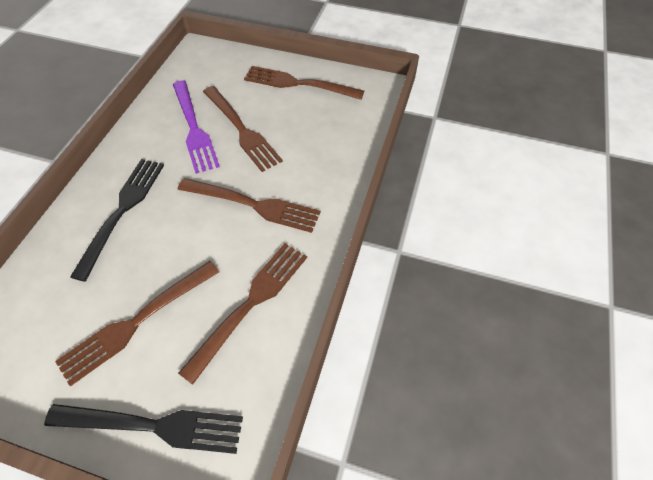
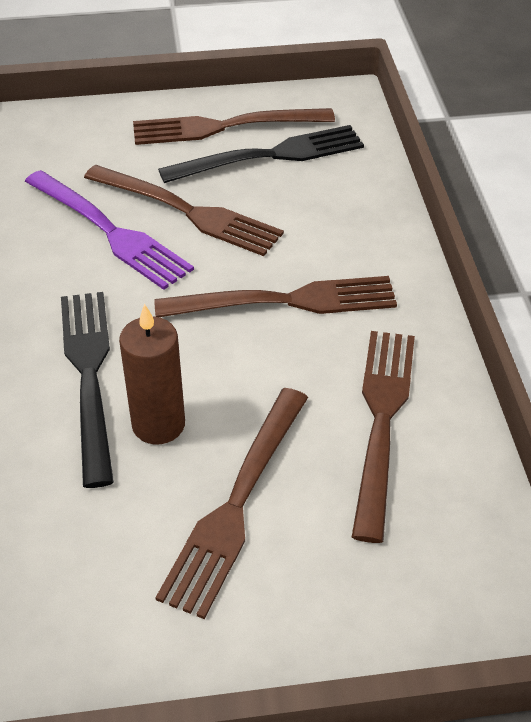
camera: 25 degrees left, 10 degrees down
(134, 255) = (158, 424): none -> brown candle
(153, 426) = (366, 613): black fork -> black fork (270, 156)

